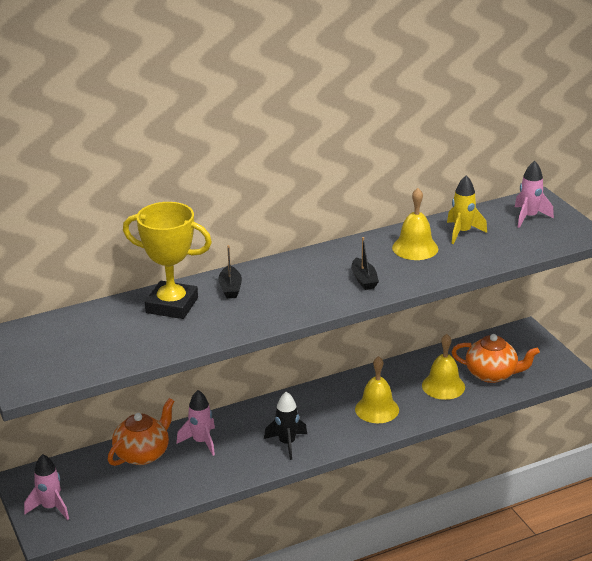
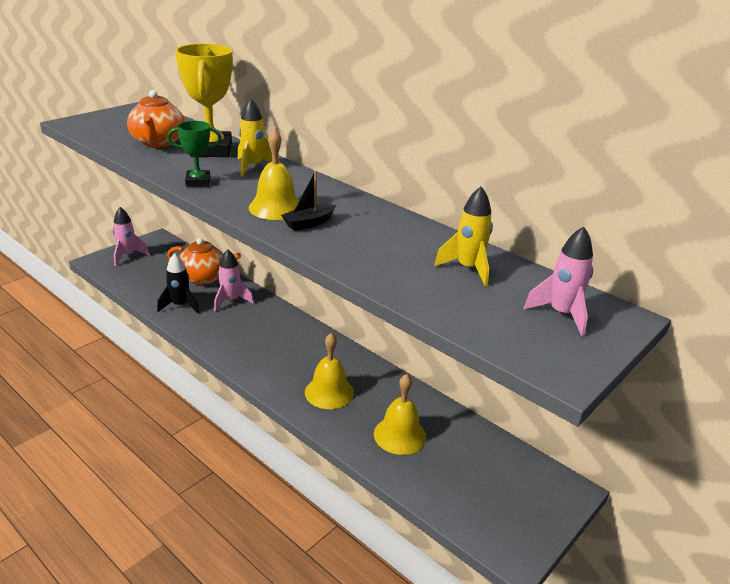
camera: 65 degrees right, 0 degrees up
(230, 288) = (253, 167): black boat -> yellow rocket
(250, 321) = (198, 182): none -> green trophy
(287, 443) = (247, 346): black rocket -> black rocket (180, 305)
(415, 248) = (402, 243): yellow bell -> yellow bell (276, 207)
(492, 374) = (450, 474): orange teapot -> orange teapot (158, 142)

